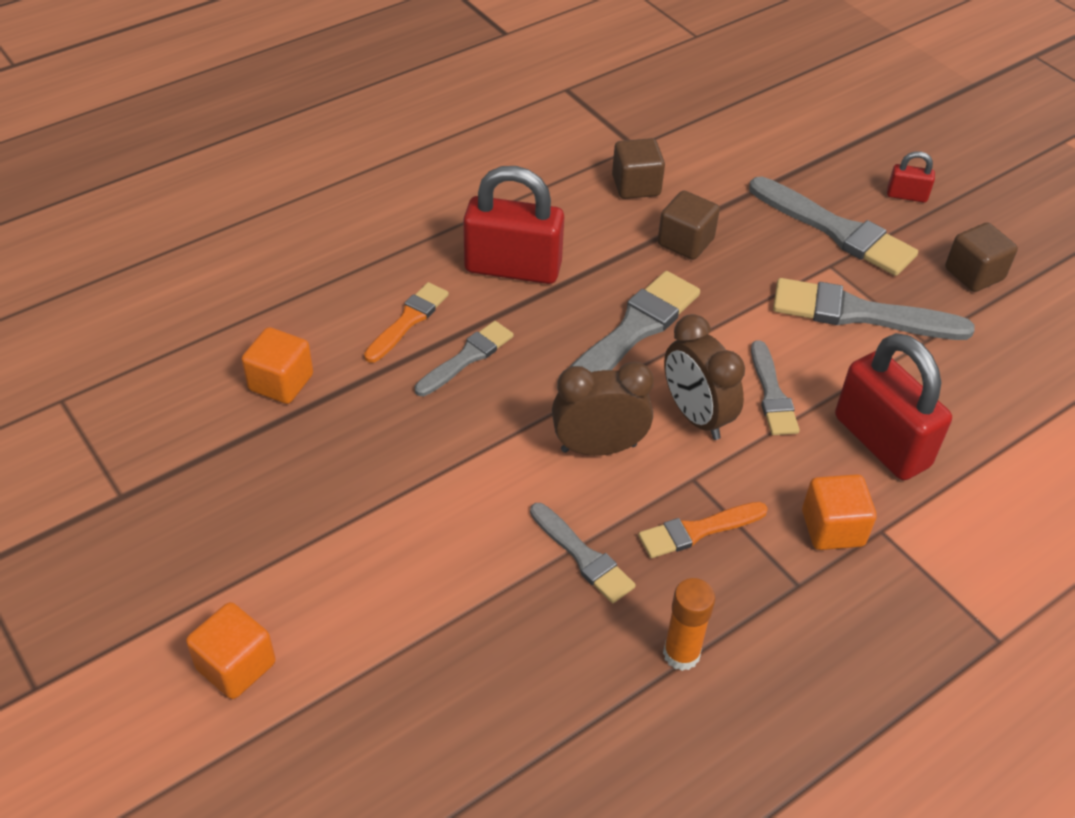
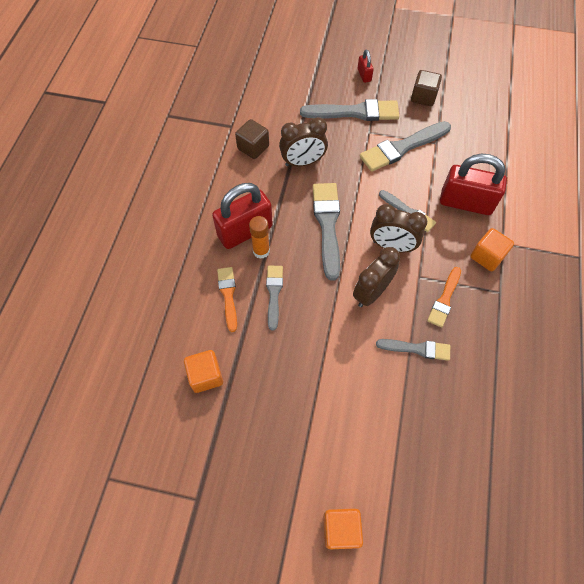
camera: 40 degrees left, 15 degrees up
(681, 654) = (492, 359): orange glue stick -> orange glue stick (261, 251)
(685, 242) = (303, 162): brown cube -> brown clock
(906, 195) = (364, 75): red padlock -> red padlock turned 75 degrees counterclockwise

